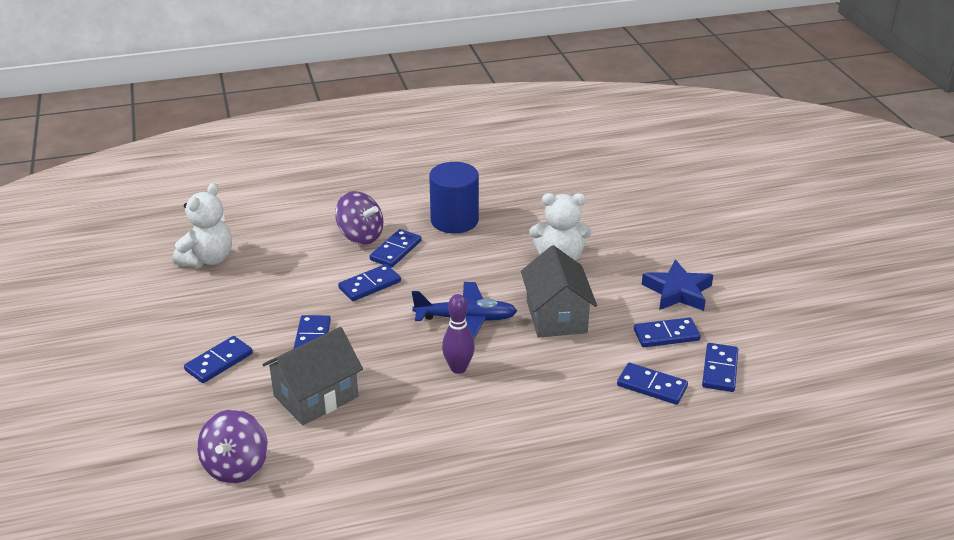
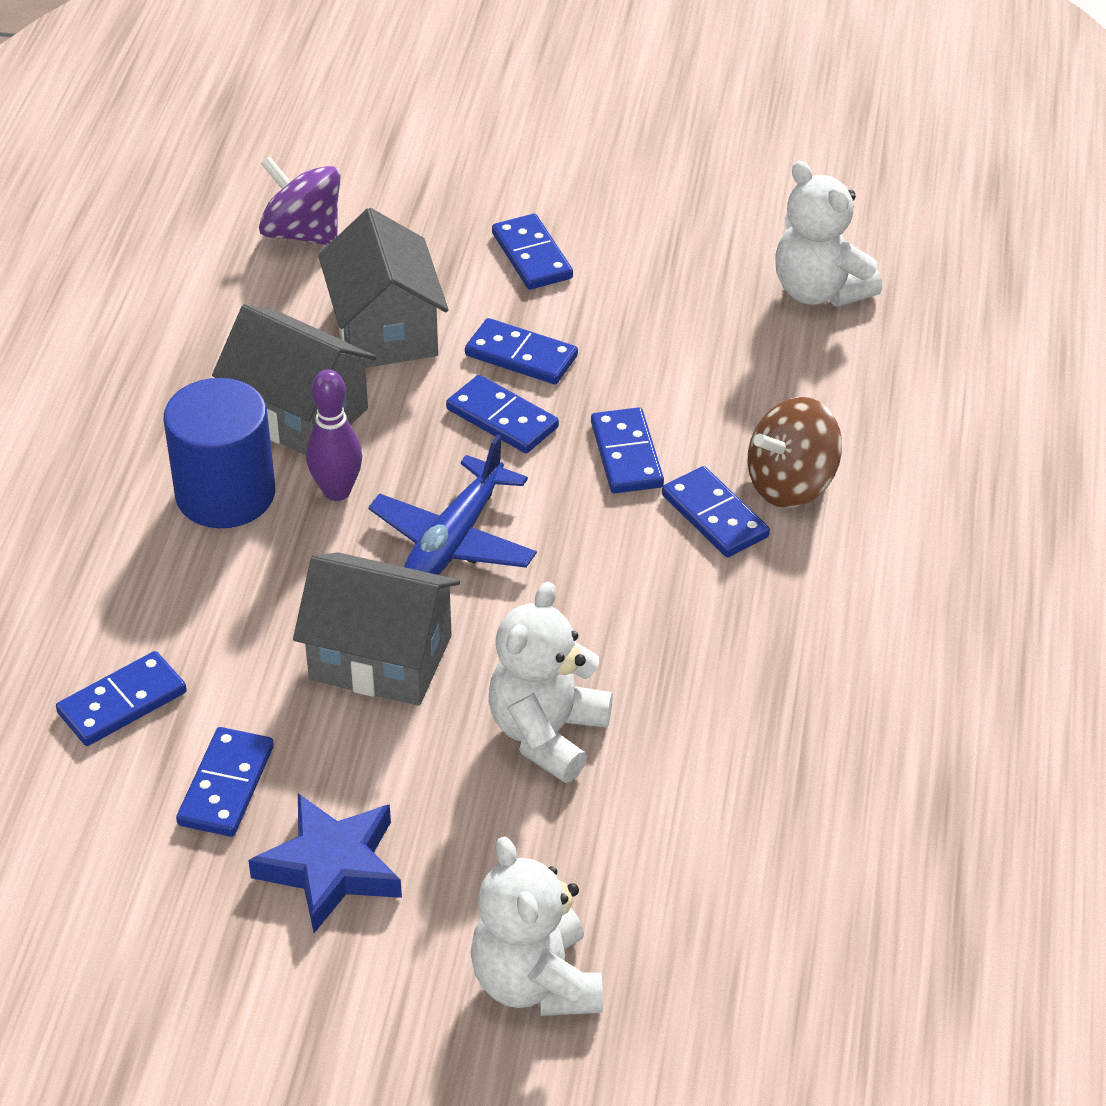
camera: 115 degrees right, 10 degrees up
(360, 236) = (791, 484): purple spinning top -> brown spinning top
(407, 404) = (299, 414): none -> grey house
(454, 220) = (773, 628): blue cylinder -> blue cylinder (225, 494)
(677, 229) = (536, 982): none -> white teddy bear
(719, 369) = (89, 813): blue domino -> blue domino (502, 418)

